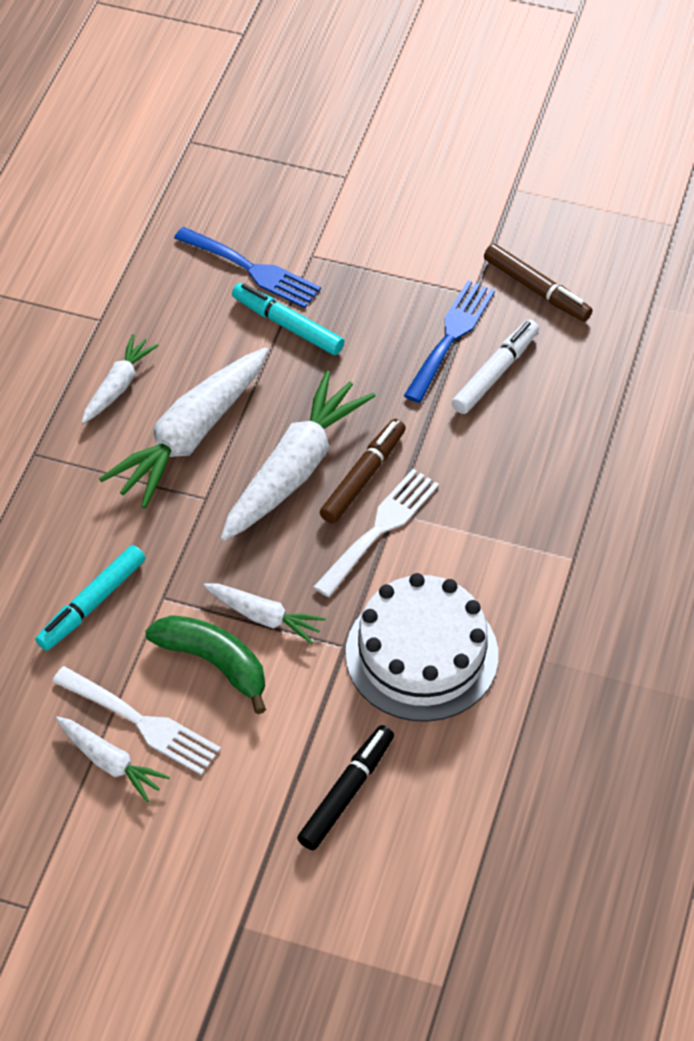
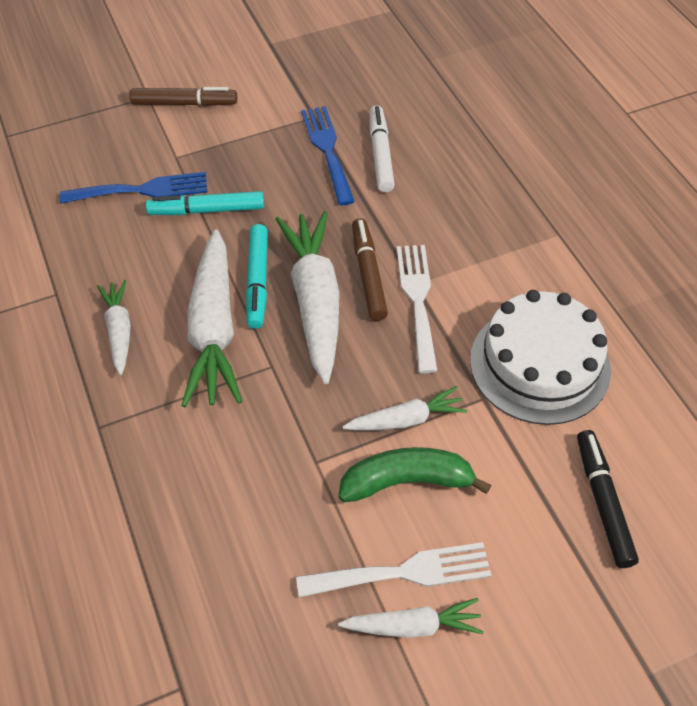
camera: 40 degrees left, 0 degrees up
(92, 603) = (265, 508): turquoise marker -> turquoise marker (257, 281)
(536, 289) = (350, 91): brown marker -> brown marker (184, 103)

